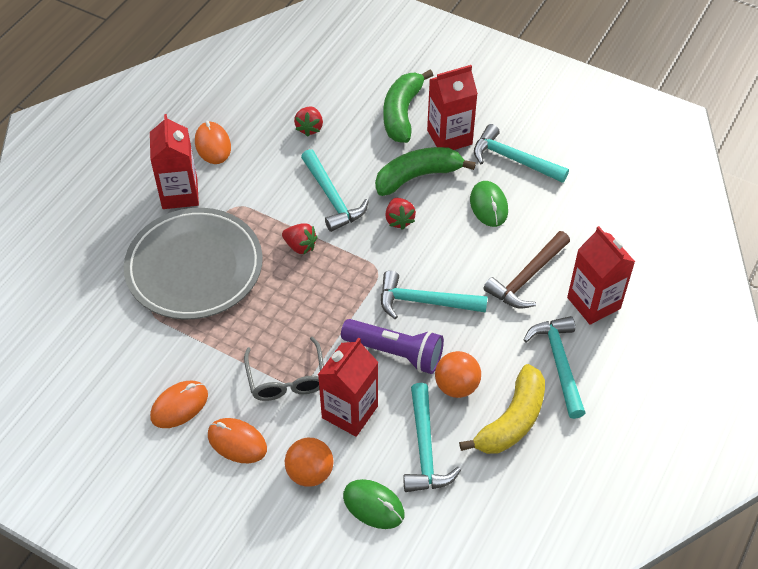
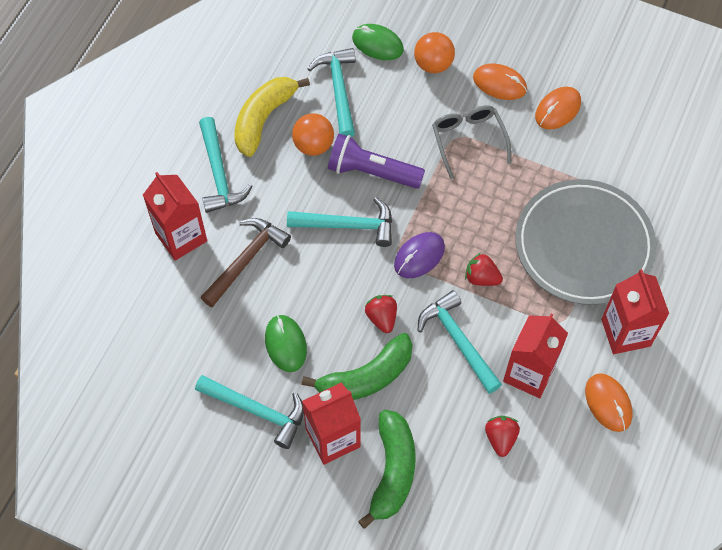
camera: 175 degrees right, 10 degrees up
(349, 412) = (407, 115): red carton -> red carton (529, 373)
(357, 268) = (419, 256): none -> purple mouse

